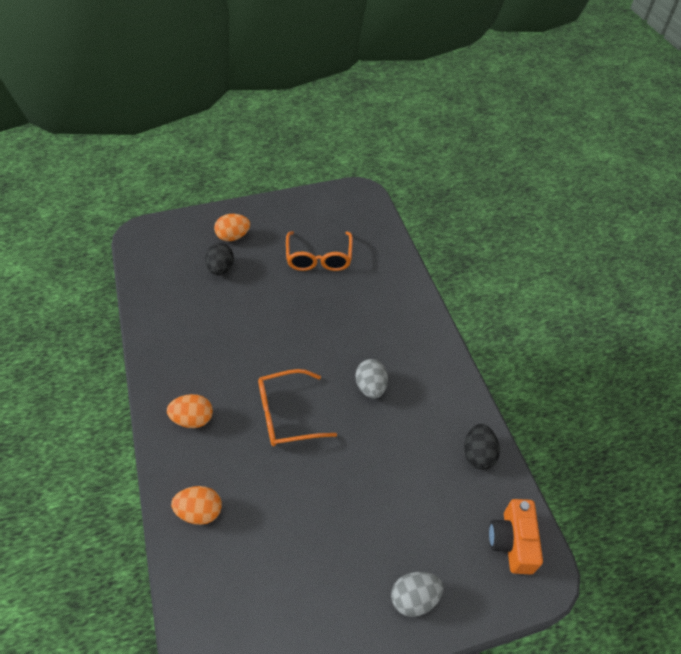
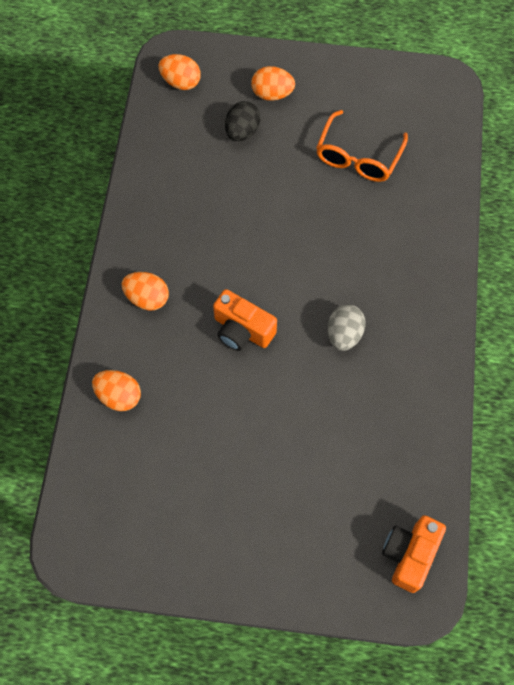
camera: 25 degrees right, 15 degrees up
(156, 250) = (181, 82): none -> orange egg
(286, 415) = (242, 330): orange glasses -> orange camera
(414, 598) = (285, 563): grey egg -> none
(478, 454) = (422, 453): black egg -> none

